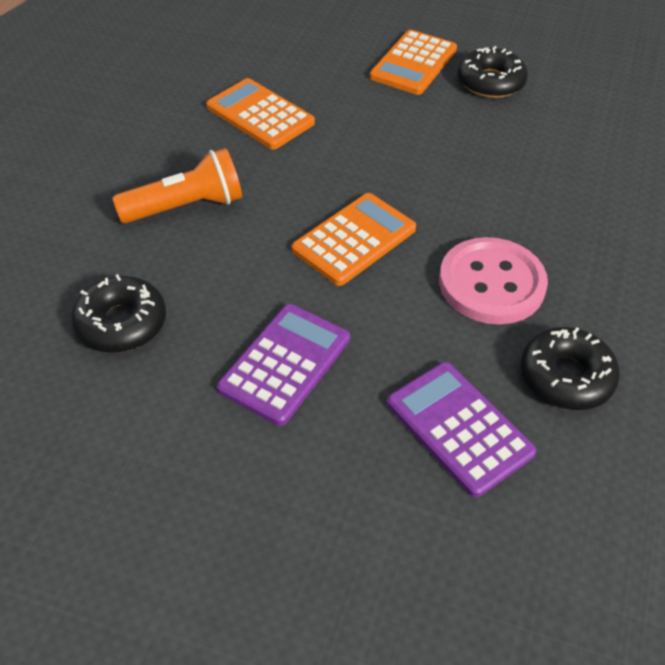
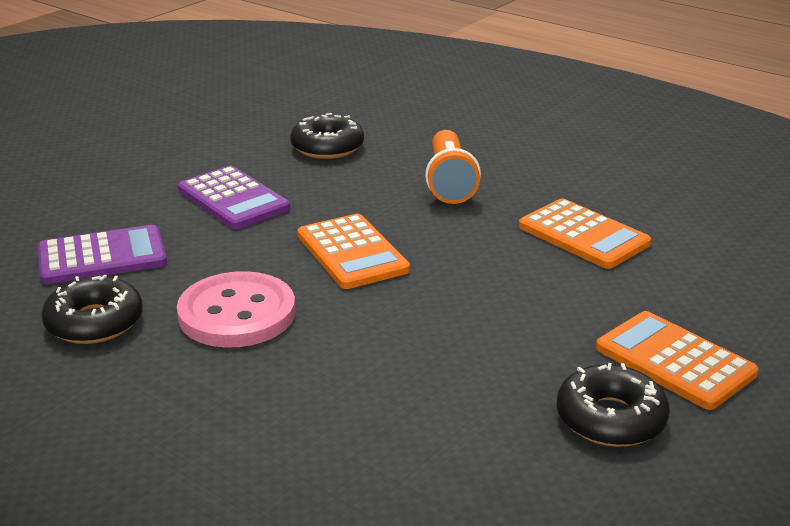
camera: 110 degrees right, 20 degrees down
(260, 115) = (583, 235): orange calculator -> orange calculator turned 75 degrees clockwise

